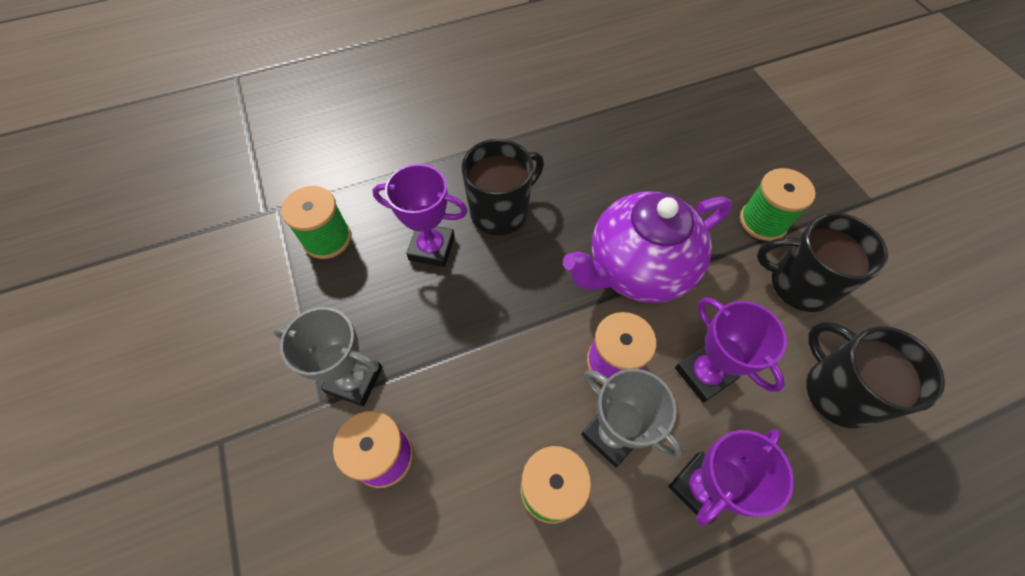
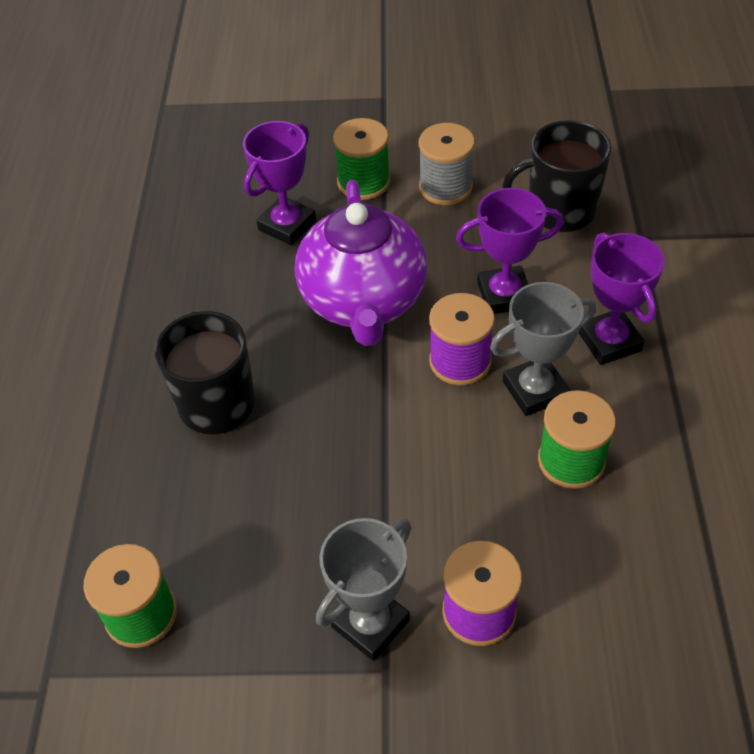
camera: 65 degrees left, 10 degrees down
(432, 248) = (227, 491): purple trophy -> purple trophy (287, 225)
(799, 284) = (445, 187): black mug -> grey spool

